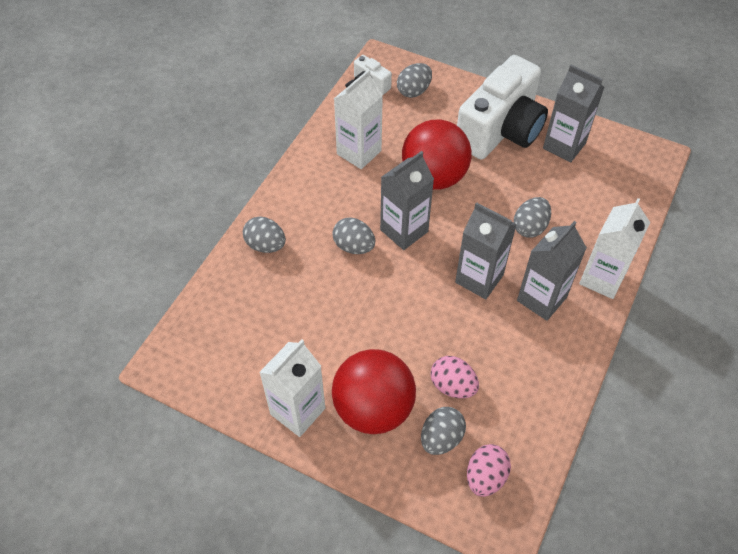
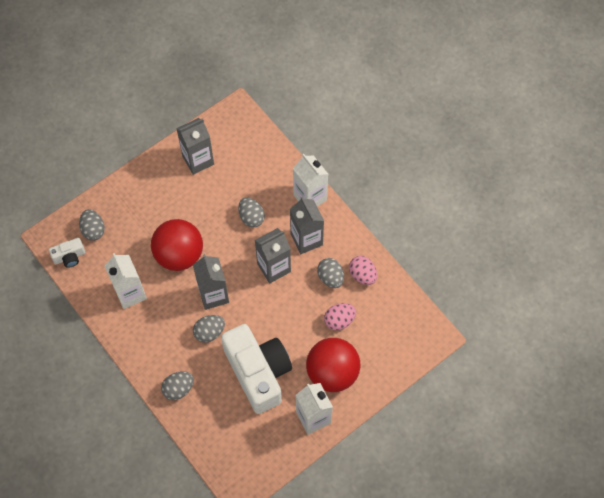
camera: 65 degrees left, 10 degrees up
(441, 438) = (369, 343): grey egg -> grey egg (330, 277)
(485, 477) = (402, 331): pink egg -> pink egg (362, 275)
(501, 130) = (163, 192): white camera -> white camera (258, 372)

